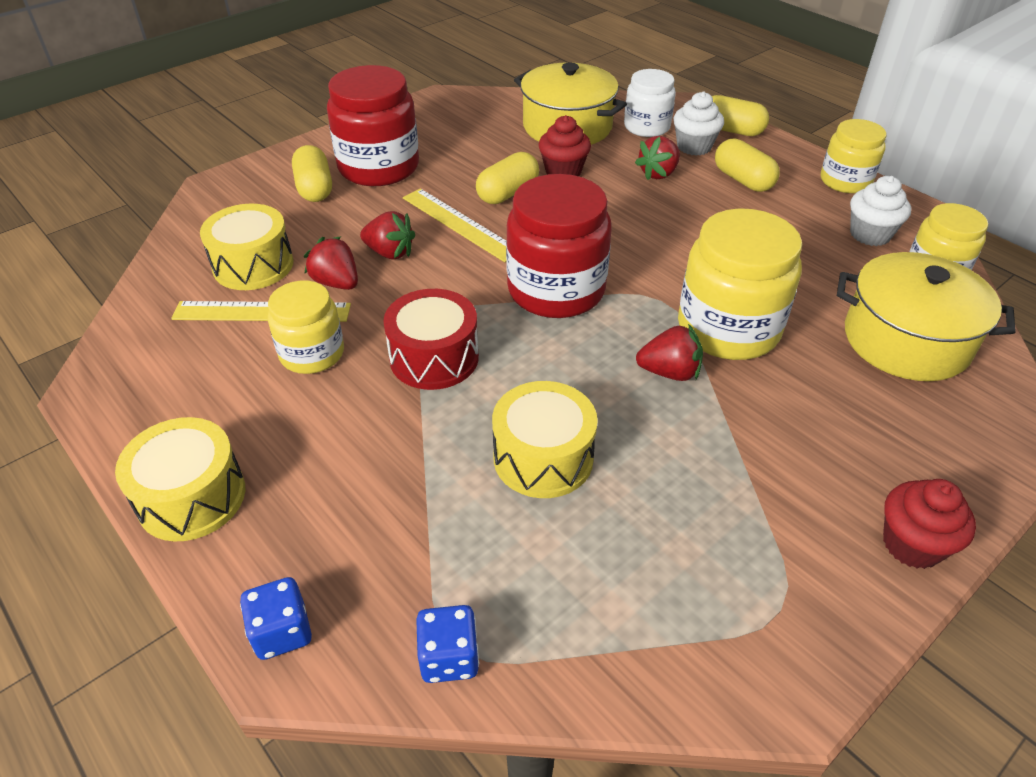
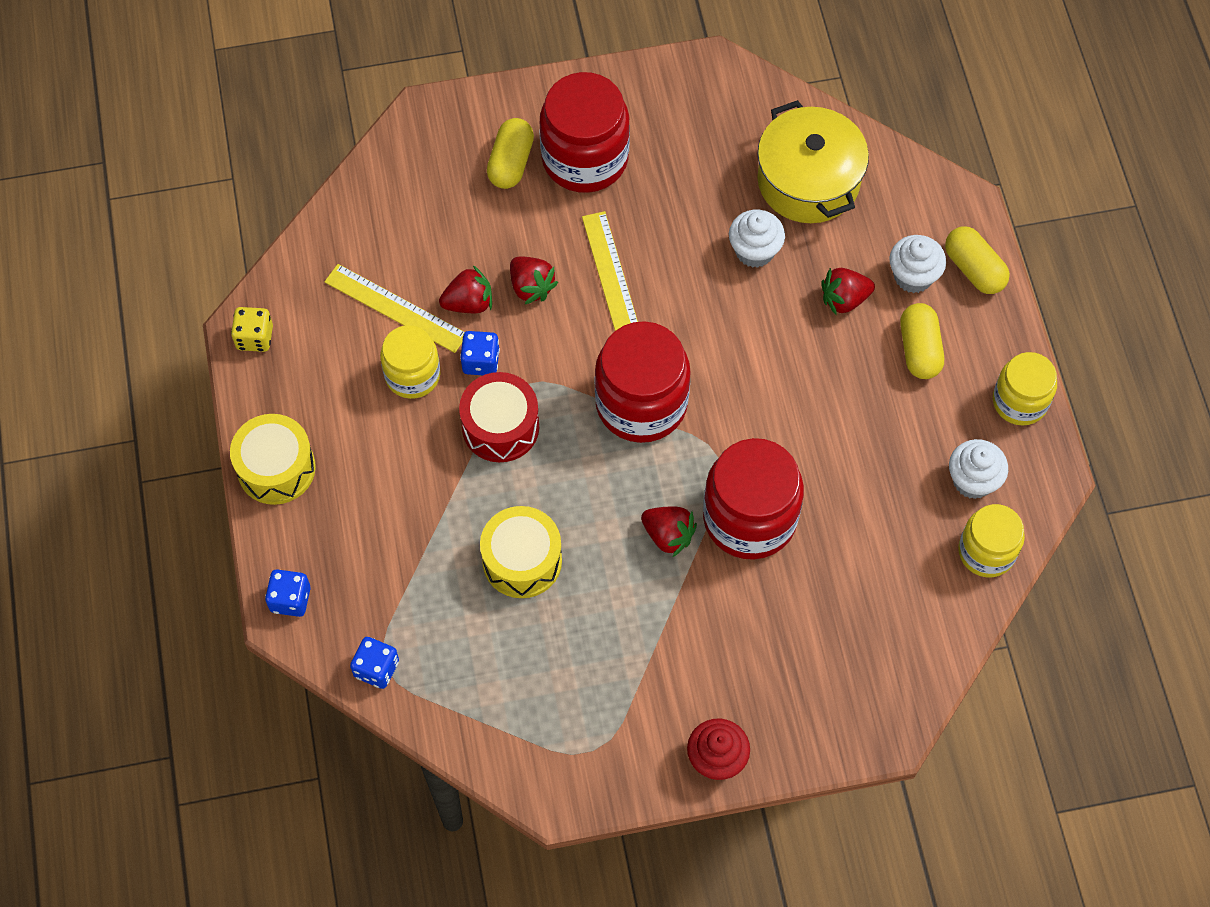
camera: 30 degrees right, 20 degrees up
(108, 390) = (255, 337): none -> yellow dice
(253, 265) = (412, 246): yellow drum -> none
(336, 283) = (469, 303): red strawberry -> red strawberry turned 90 degrees clockwise
(378, 318) = (481, 361): none -> blue dice
(508, 193) = (681, 257): yellow capsule -> none
(563, 172) = (754, 251): red cupcake -> white cupcake
(646, 127) = (890, 221): white jar -> none
(728, 329) = (749, 518): yellow jar -> red jar
(906, 340) = (884, 605): yellow pot -> none

